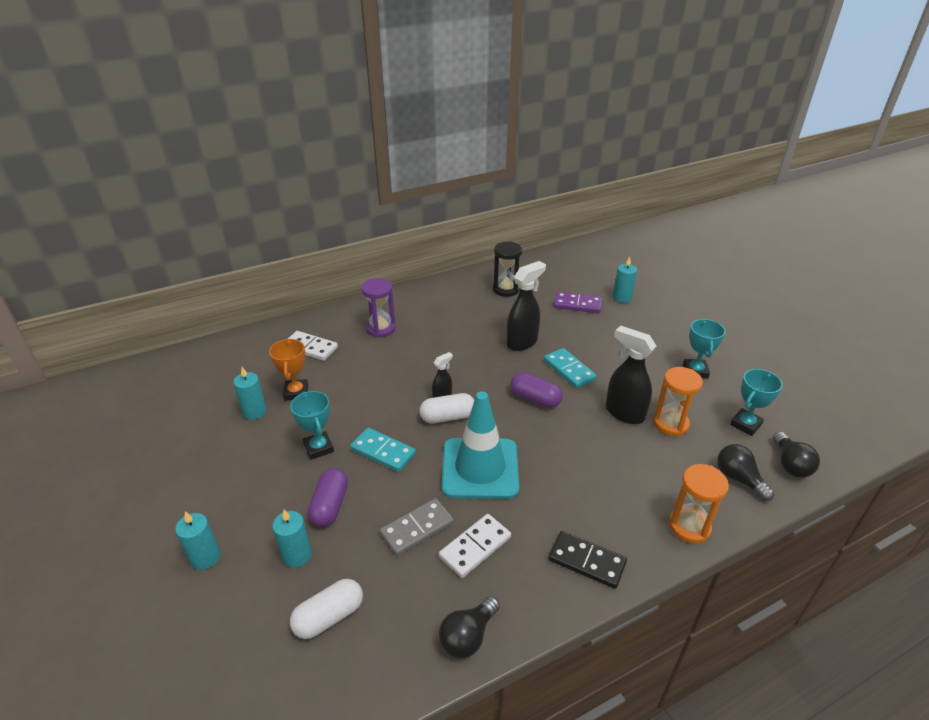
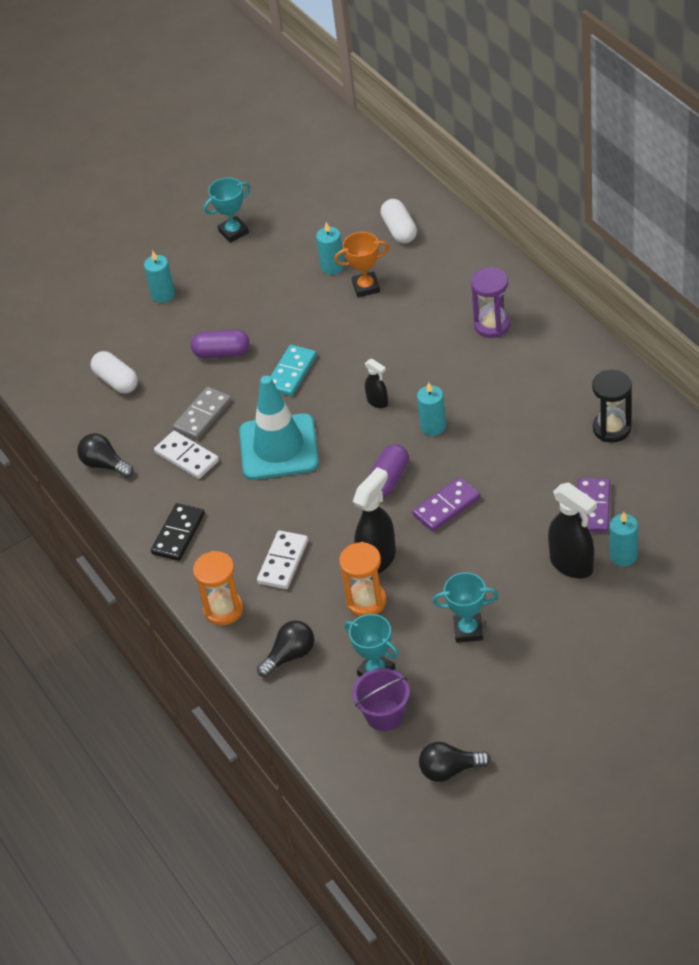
camera: 90 degrees right, 10 degrees up
(297, 555) = (169, 347): turquoise candle -> turquoise candle (433, 426)
(310, 348) = (443, 276): white domino -> white domino (283, 562)
(318, 448) = (290, 326): turquoise trophy -> turquoise trophy (233, 232)
(417, 529) = (202, 415): grey domino -> grey domino turned 75 degrees clockwise
(447, 417) = (347, 411): white capsule -> white capsule (399, 230)
(522, 342) = (492, 458): black spray bottle -> black spray bottle (572, 565)
(569, 370) = (446, 506): turquoise domino -> purple domino
(789, 423) = (384, 715): none -> purple bucket
(790, 464) = (317, 705): black light bulb -> black light bulb (450, 770)

